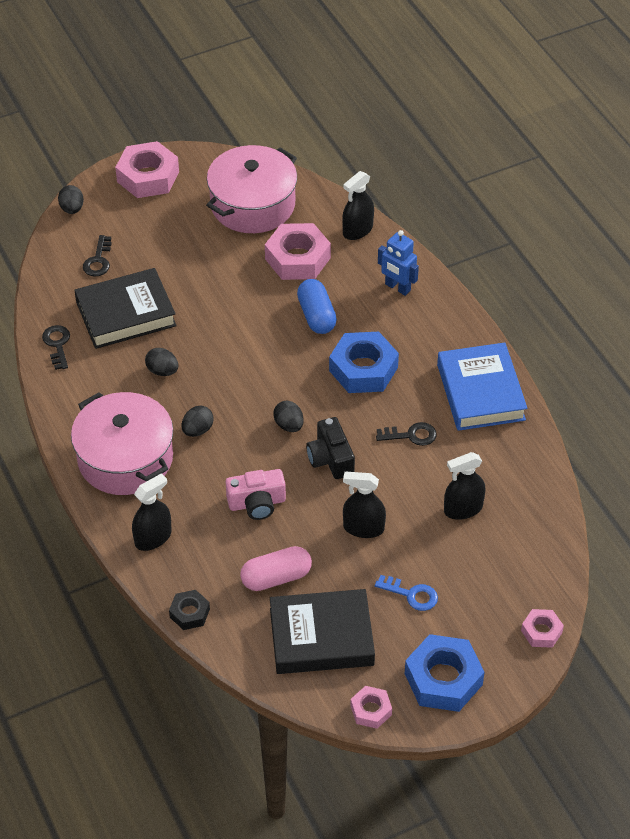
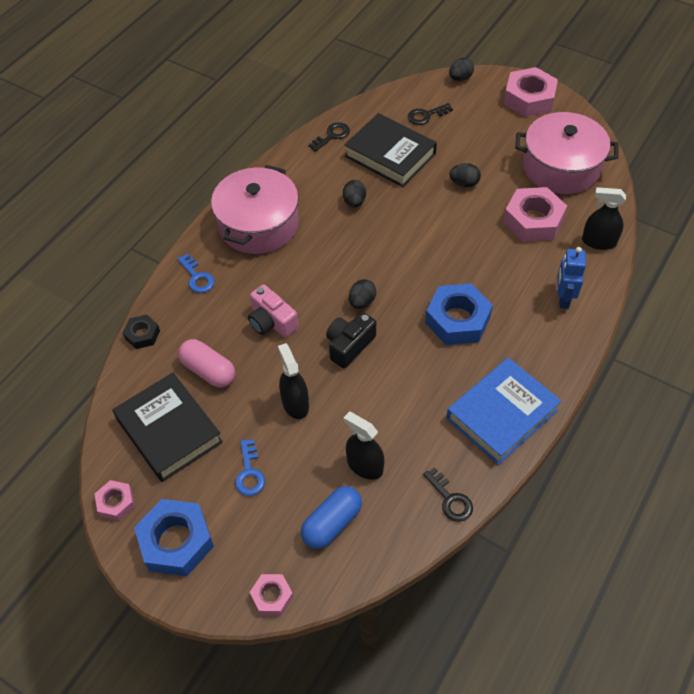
camera: 60 degrees right, 5 degrees up
(153, 538) = (197, 277): black spray bottle -> blue key
(197, 430) = (315, 250): black egg -> black egg (464, 183)
(316, 316) = (486, 262): blue capsule -> blue capsule (332, 523)
(411, 435) = (415, 388): black key -> black key (450, 499)

